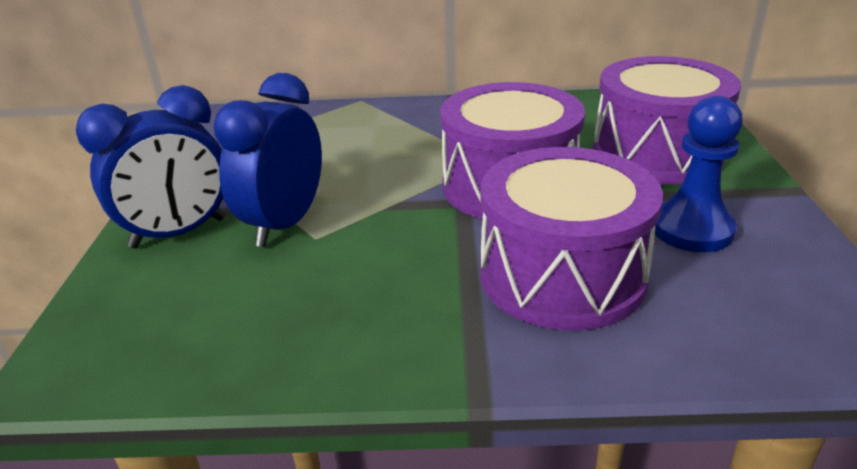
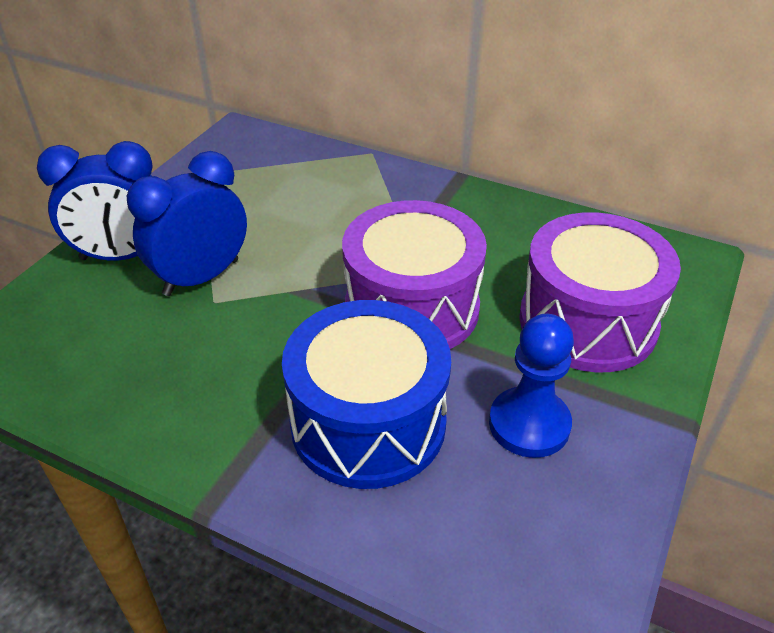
camera: 25 degrees right, 10 degrees up
(562, 275) = (368, 423): purple drum -> blue drum

